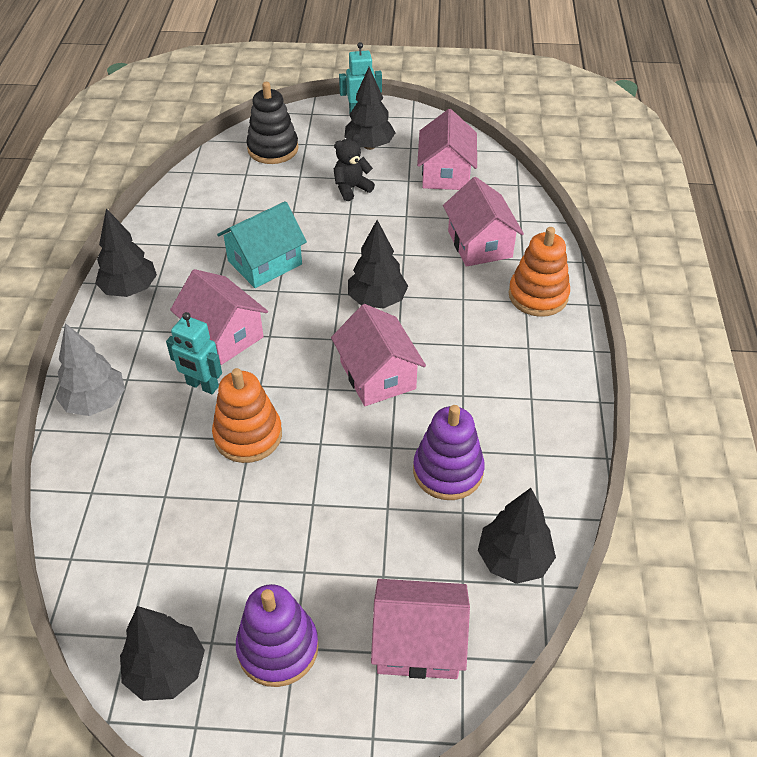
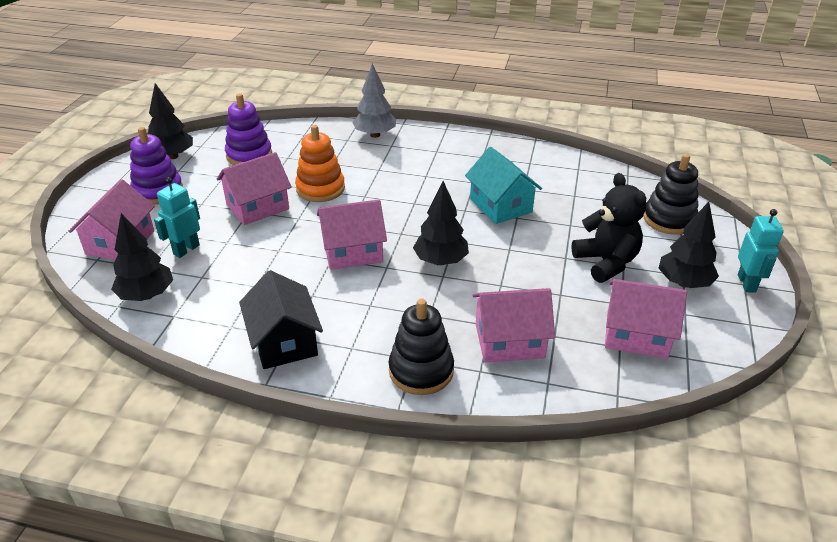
camera: 100 degrees right, 10 degrees down
(130, 289) = (480, 146): black tree -> none
(202, 385) = (374, 172): turquoise robot -> turquoise robot (186, 249)
(223, 335) = (421, 183): pink house -> pink house (257, 206)
(351, 188) = (606, 262): black teddy bear -> black teddy bear, size x1.57
(448, 471) = (241, 275): purple stacking toy -> purple stacking toy (249, 155)
(538, 295) = (421, 371): orange stacking toy -> black stacking toy
(540, 401) = (284, 341): none -> black house

